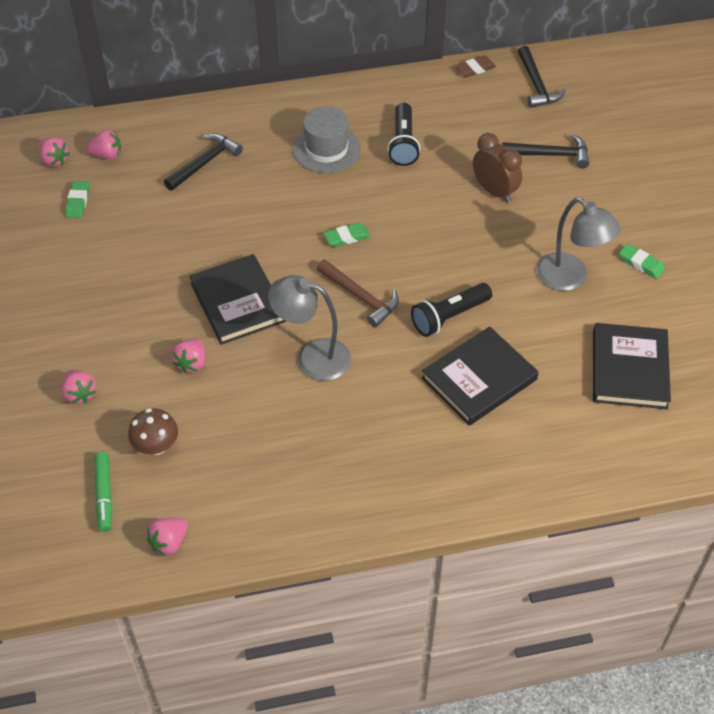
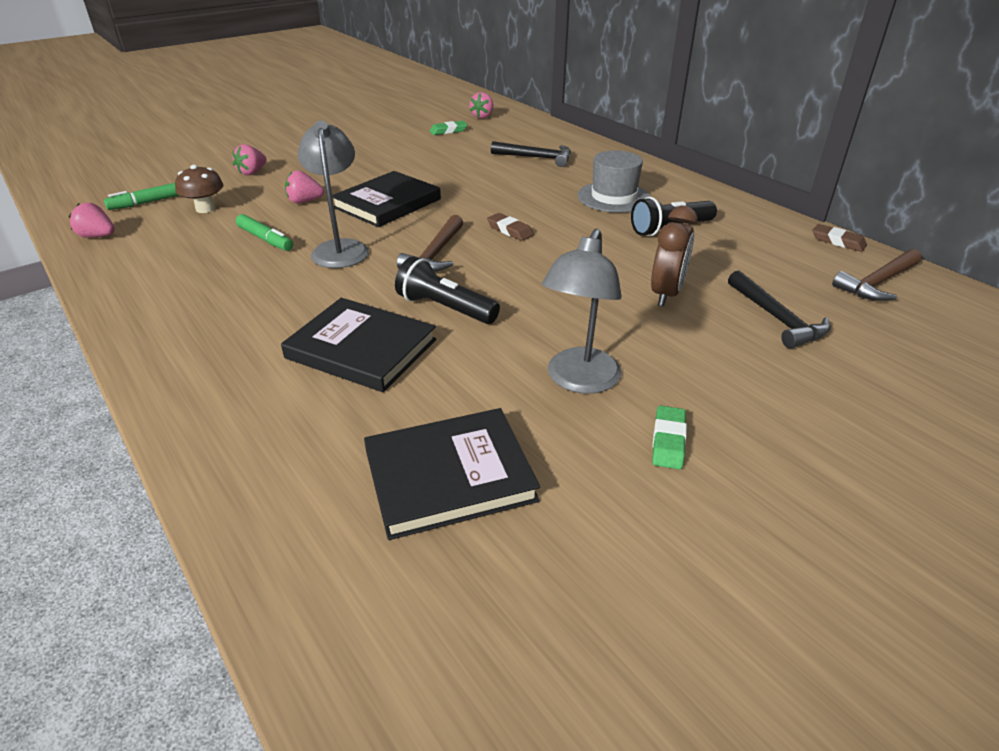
camera: 65 degrees right, 15 degrees down
(107, 155) = (506, 128): pink strawberry -> none
(260, 407) = (265, 239): none -> green marker
(347, 237) = (510, 230): green eraser -> brown eraser
(536, 85) = (878, 283): black hammer -> brown hammer

